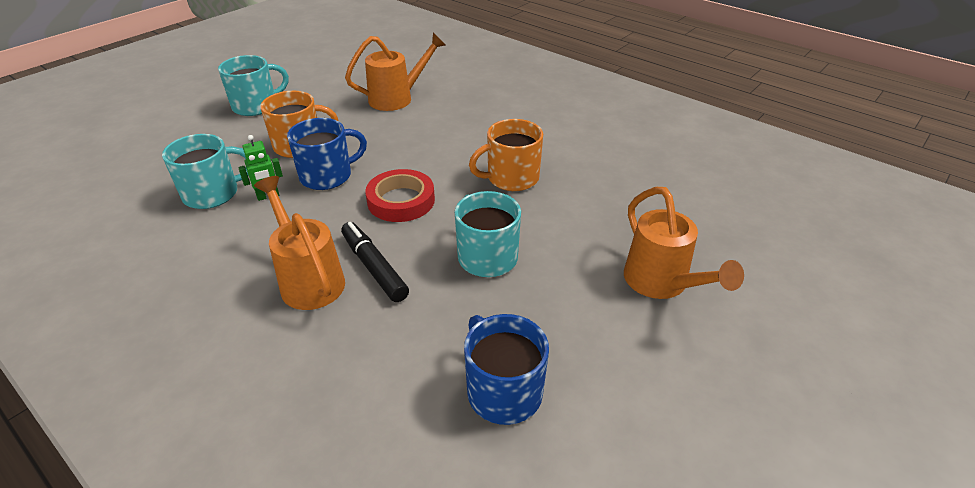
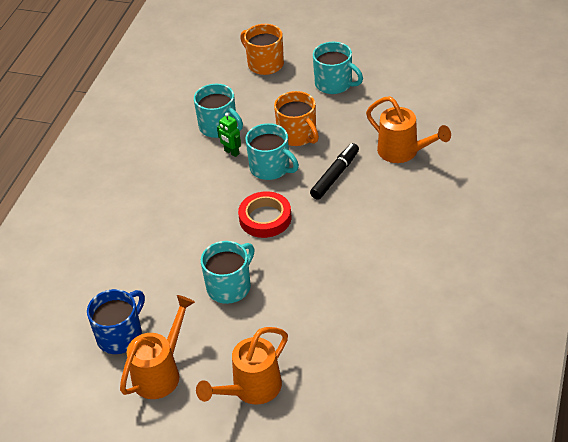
camera: 70 degrees right, 5 degrees up
(309, 279) = (165, 213): orange watering can -> orange watering can (160, 373)
(327, 176) = (270, 168): blue mug -> turquoise mug
(374, 267) = (191, 236): black marker -> black marker (335, 175)
(511, 178) = (330, 266): orange mug -> orange mug (265, 64)

